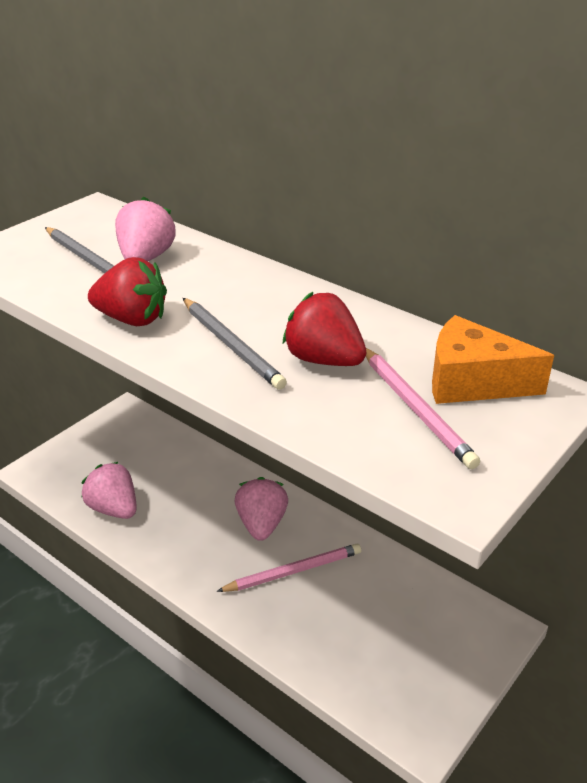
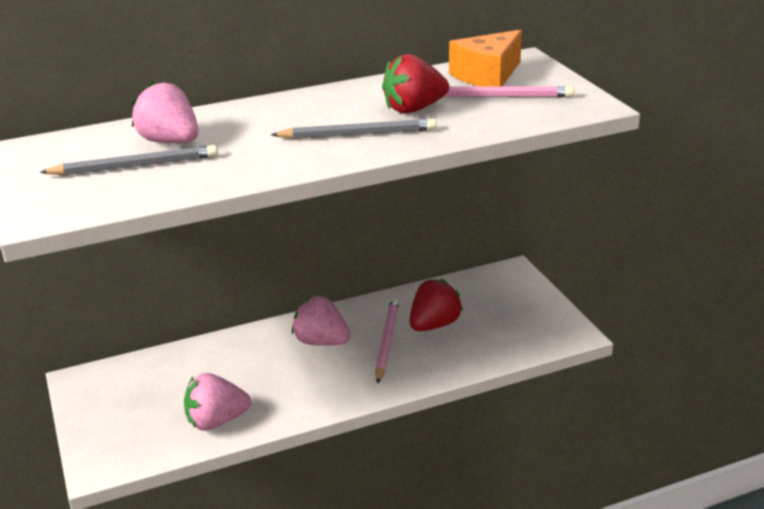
camera: 60 degrees left, 5 degrees down
(132, 319) = (270, 163): red strawberry -> red strawberry (434, 325)

